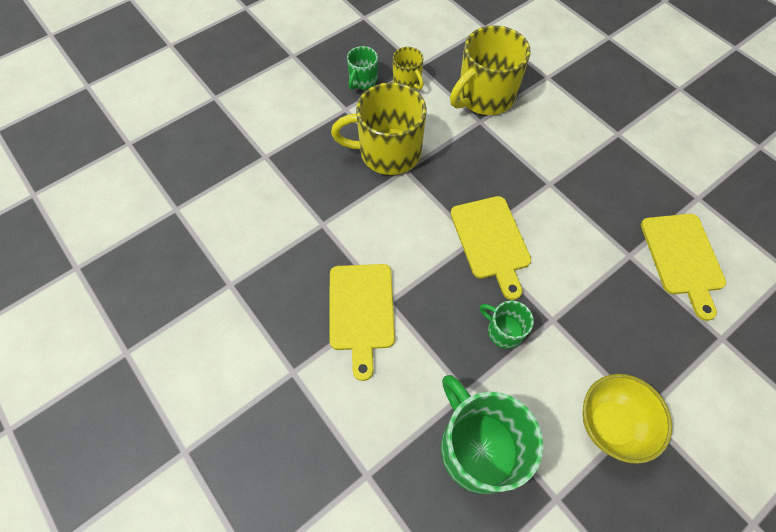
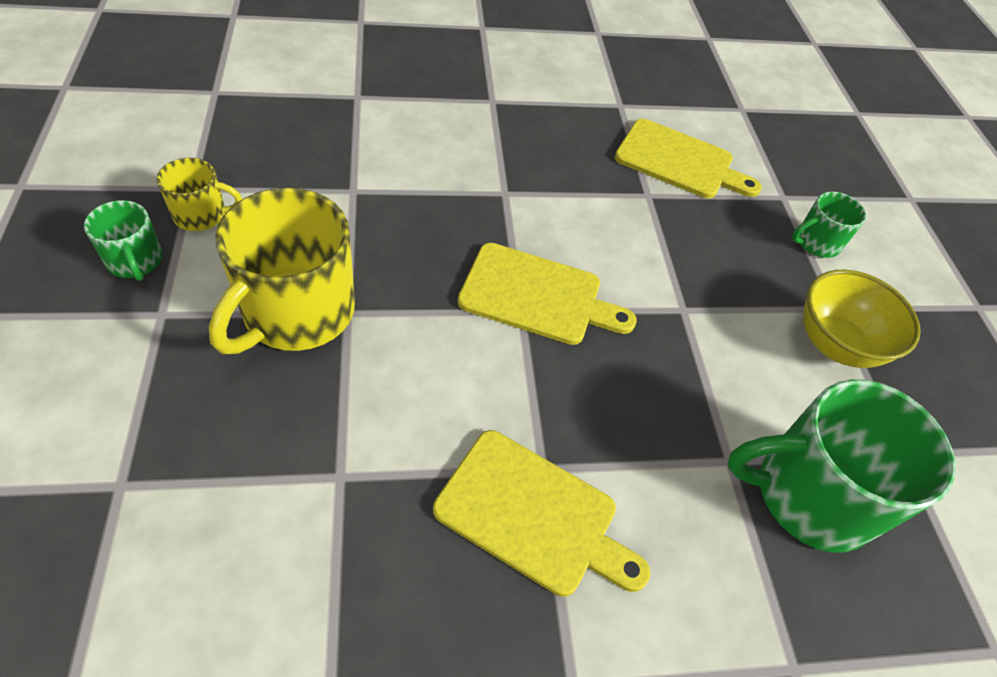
camera: 65 degrees left, 10 degrees down
(484, 96) = (320, 162): yellow mug -> none
(504, 331) = (669, 364): green mug -> green mug (816, 242)

